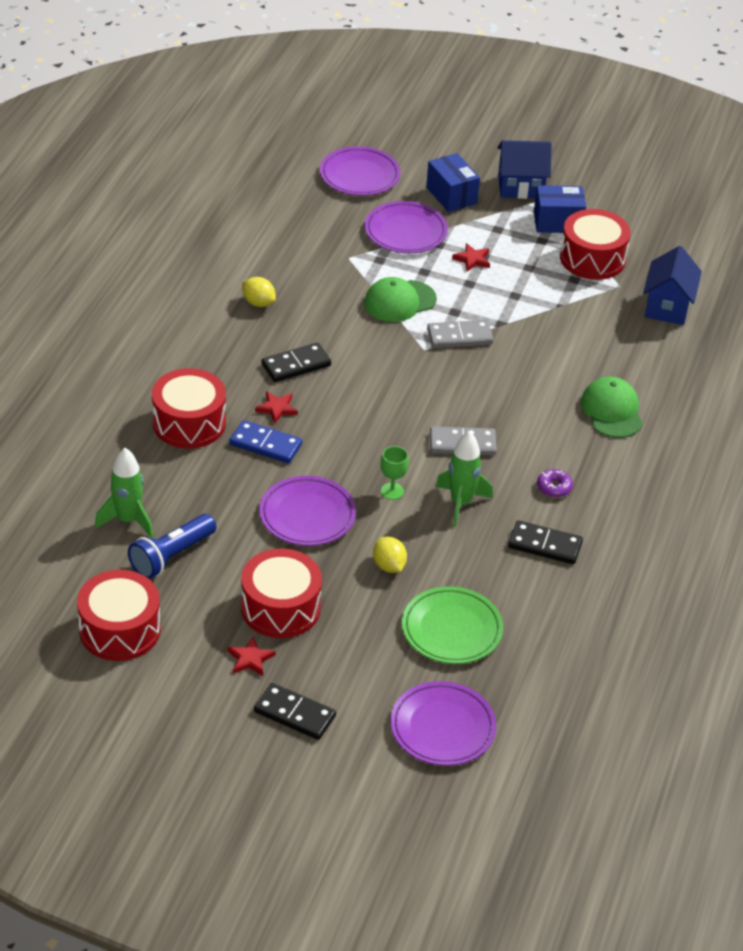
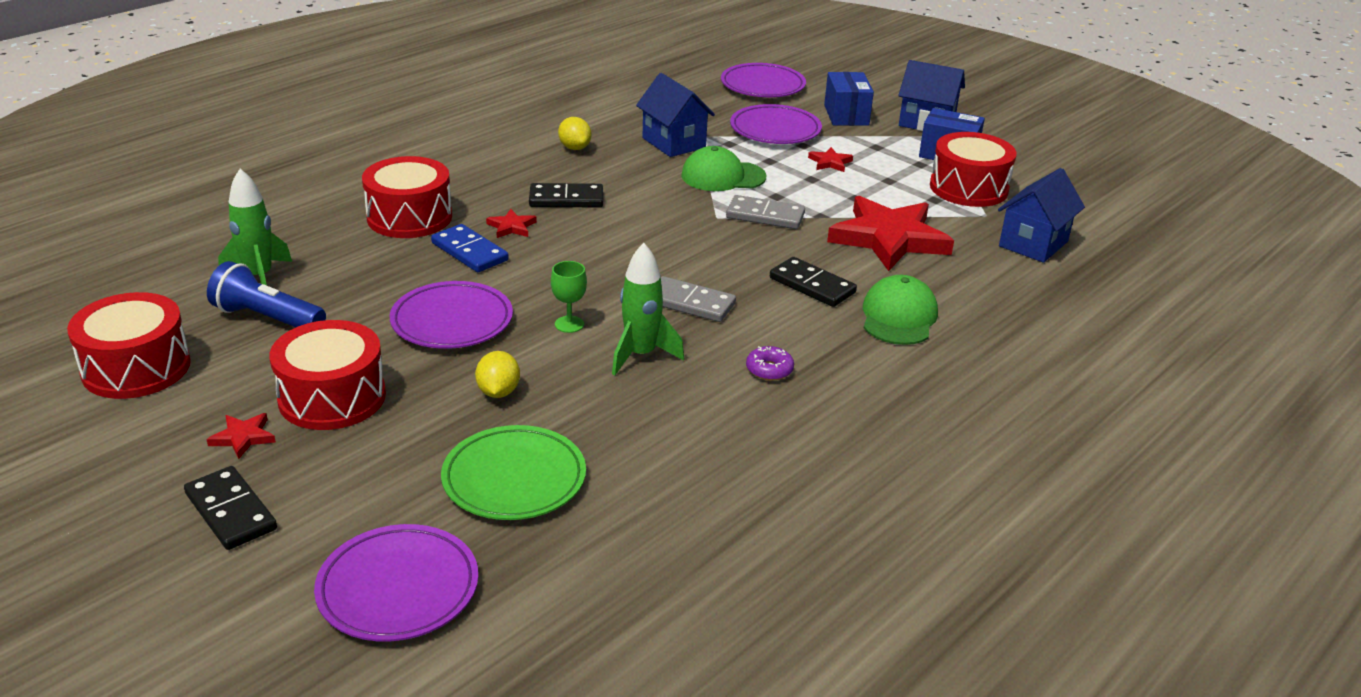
camera: 25 degrees right, 10 degrees down
(171, 556) = (267, 318): blue flashlight -> blue flashlight turned 45 degrees clockwise
(334, 272) = (674, 143): none -> blue house
(545, 545) = (711, 423): black domino -> black domino (812, 285)
(564, 333) = (889, 239): none -> red star

